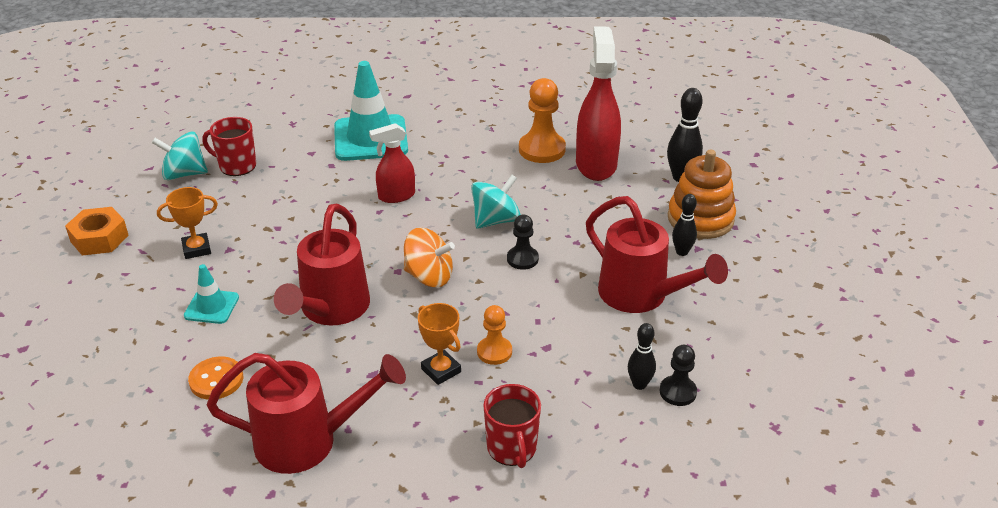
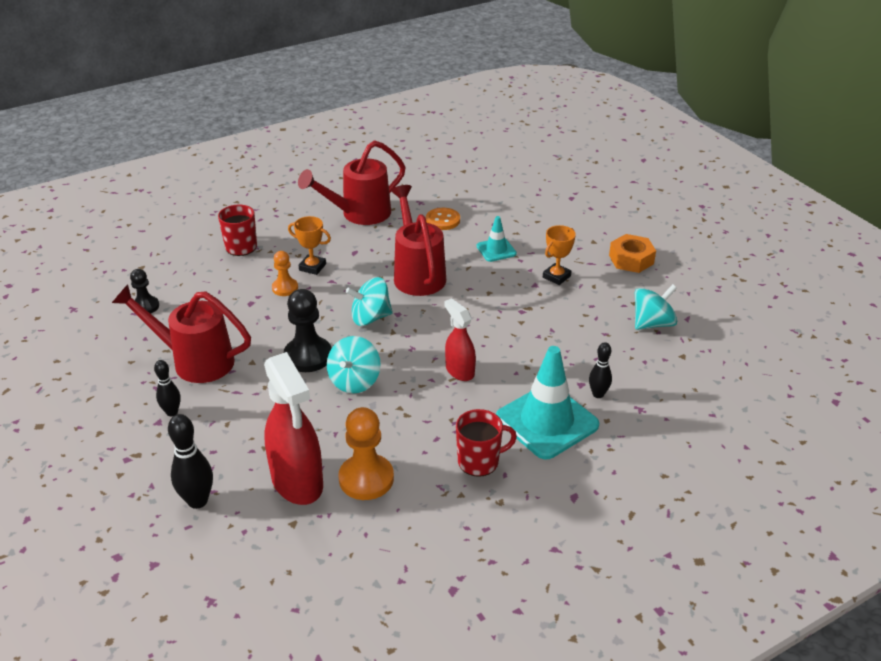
camera: 150 degrees right, 0 degrees up
(236, 166) = (623, 346): red mug -> red mug (479, 461)
(396, 196) = (459, 371): red spray bottle -> red spray bottle turned 75 degrees counterclockwise
(429, 276) = (370, 318): orange spinning top -> turquoise spinning top
(522, 259) = (308, 356): black pawn -> black pawn, size x1.69
(639, 384) = (174, 302): black bowling pin -> black bowling pin (598, 394)
(700, 219) = (163, 455): orange stacking toy -> none

